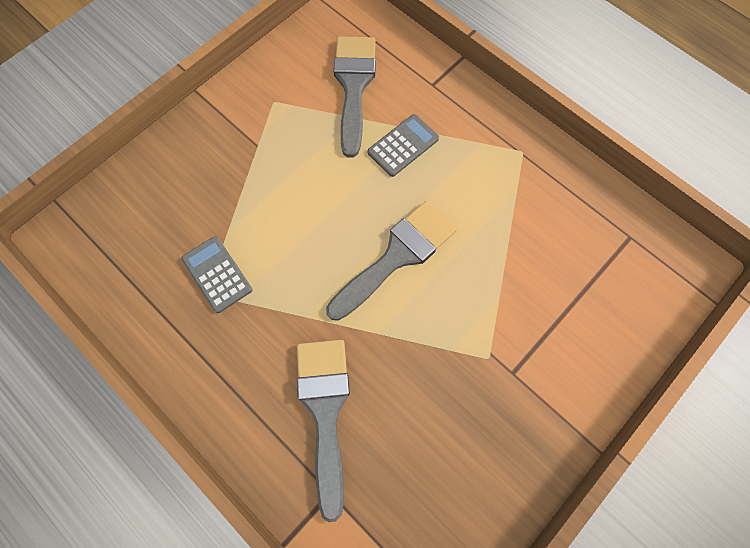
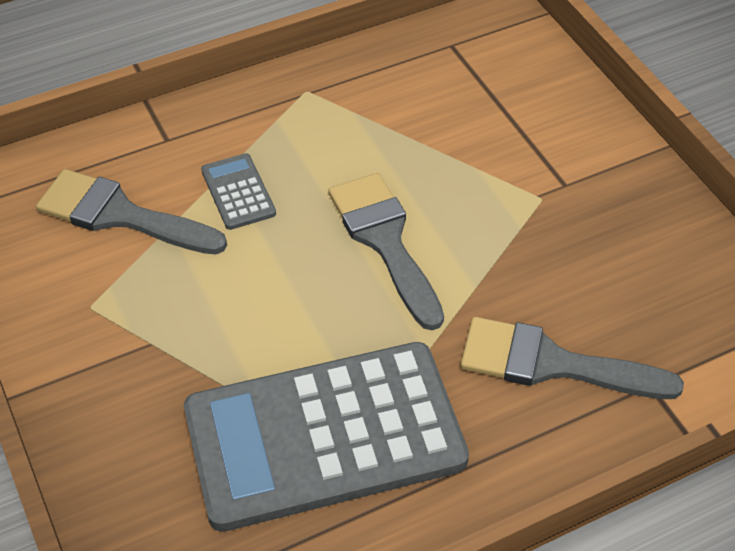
camera: 70 degrees left, 20 degrees down
(217, 274) = (324, 435): grey calculator -> grey calculator, size x2.50

